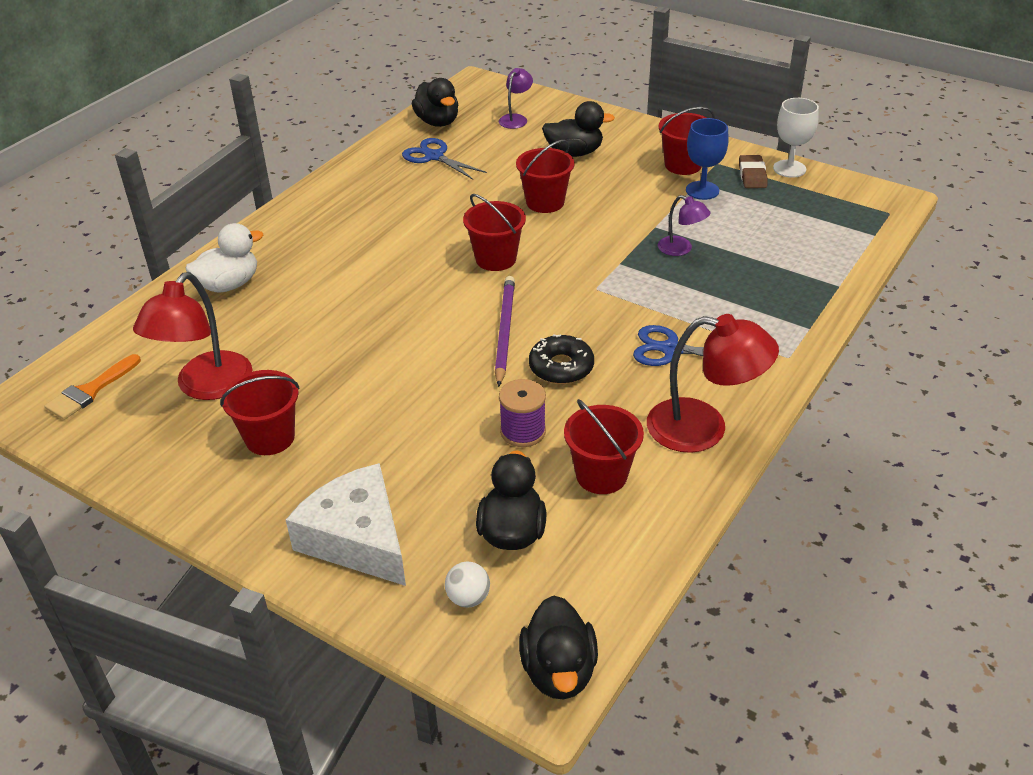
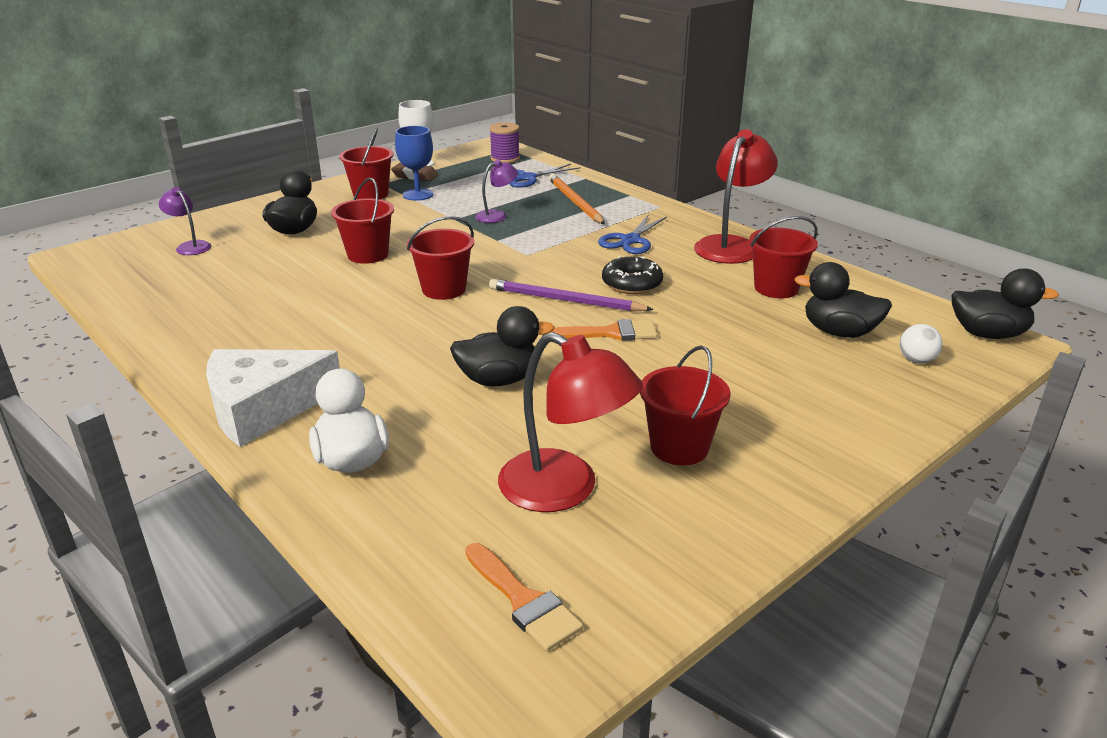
camera: 75 degrees left, 10 degrees down
(357, 538) = (843, 406): white cheese -> white cheese (263, 408)
(434, 156) = (209, 296): blue scissors -> blue scissors (527, 178)
(437, 122) = (134, 286): black duck -> black duck (499, 380)
(450, 370) = (611, 333): none -> orange brush
(523, 431) = (713, 311): purple spool -> purple spool (505, 158)
(755, 292) = (575, 202): none -> orange pencil

